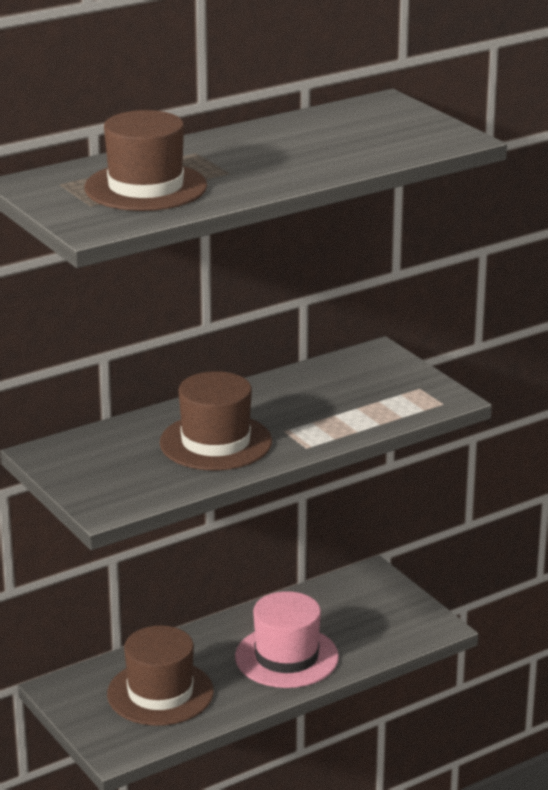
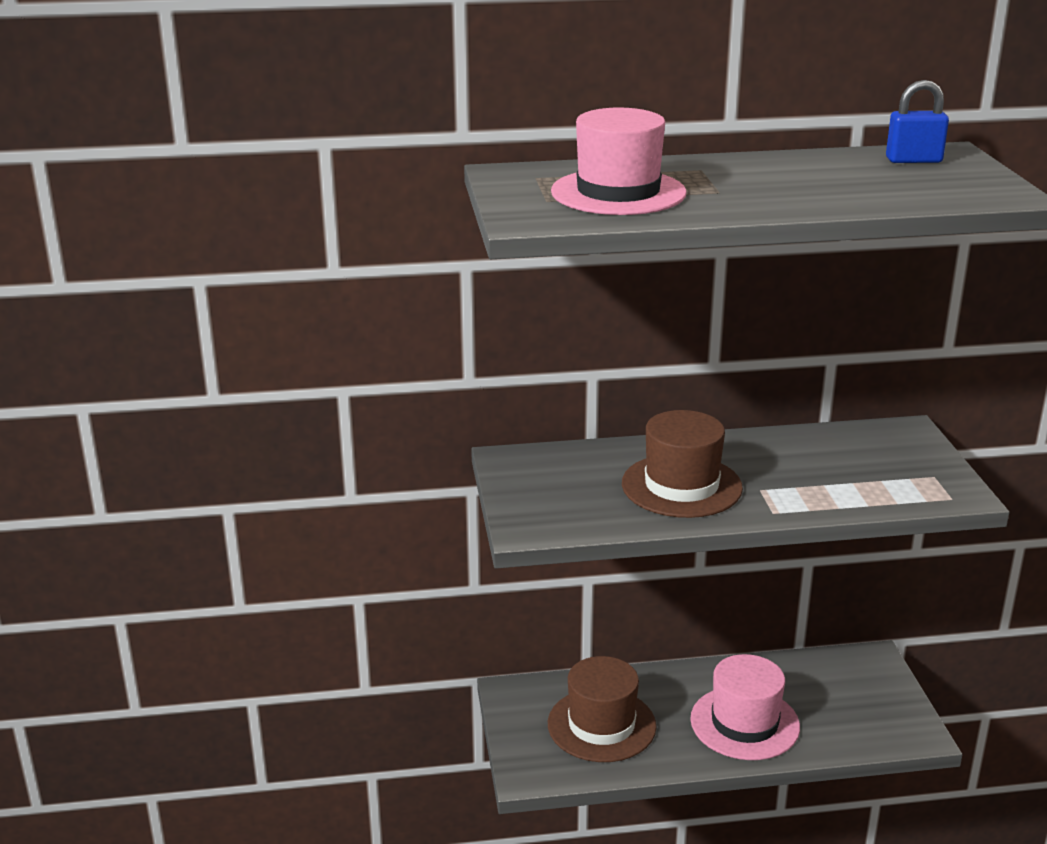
camera: 25 degrees right, 0 degrees up
(145, 187) = (618, 192): brown hat -> pink hat
(363, 115) = (913, 160): none -> blue padlock

